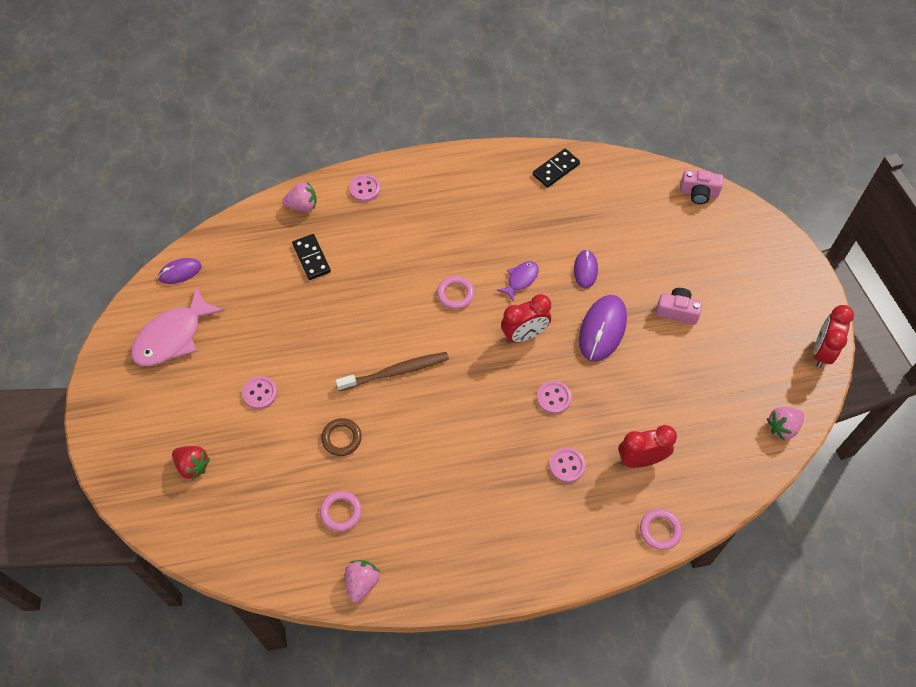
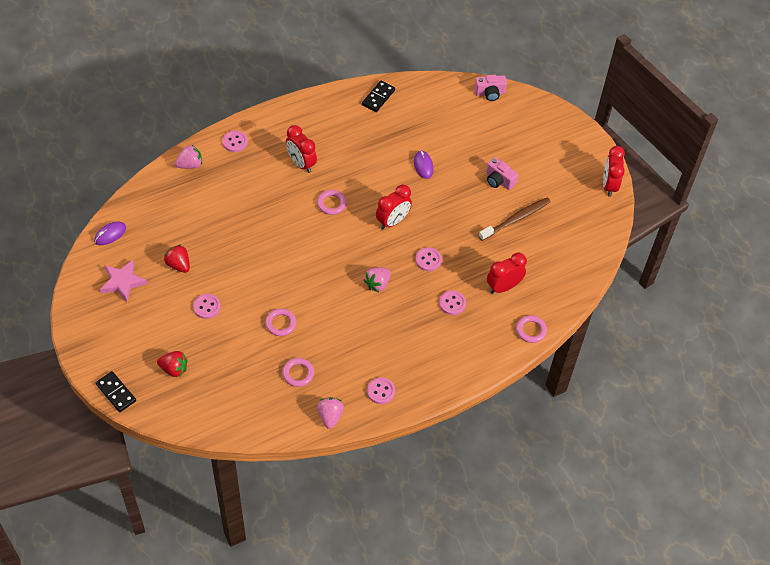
camera: 20 degrees left, 5 degrees down
(173, 336) = (122, 282): pink fish -> pink star
(245, 330) = (178, 265): none -> red strawberry
(311, 258) = (211, 202): black domino -> black domino (116, 392)
(341, 438) = (280, 323): brown ring -> pink ring
(396, 372) = (305, 268): brown toothbrush -> brown toothbrush (516, 219)
(435, 233) = (301, 163): none -> red clock
(437, 565) = (381, 391): none -> pink button
(521, 279) = (377, 183): purple fish -> none
(602, 329) = (449, 205): purple mouse -> none
(677, 311) = (499, 180): pink camera -> pink camera turned 135 degrees counterclockwise
(782, 427) = (596, 242): pink strawberry -> pink strawberry (377, 284)

